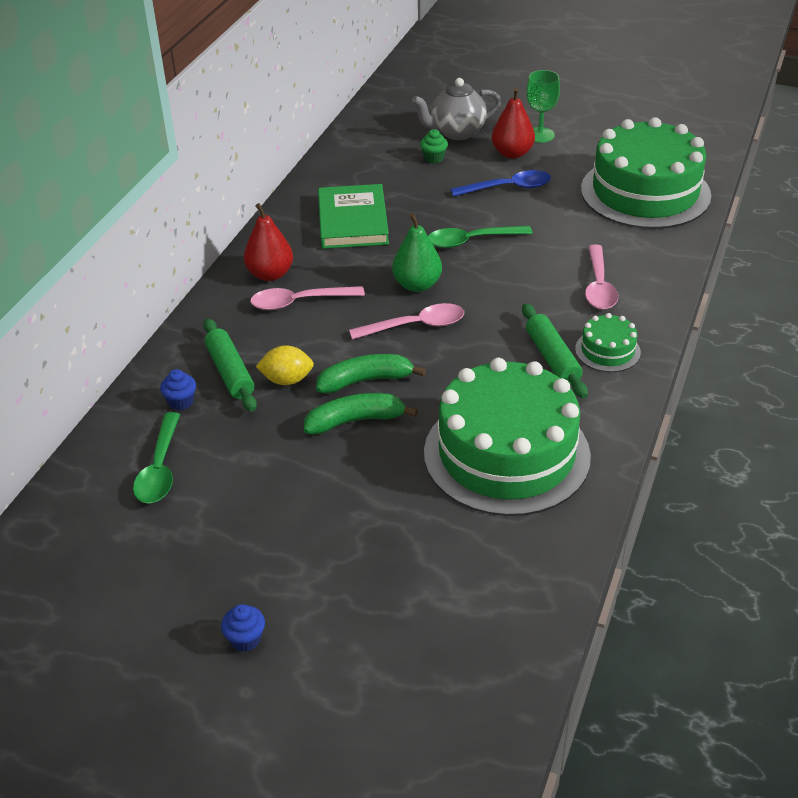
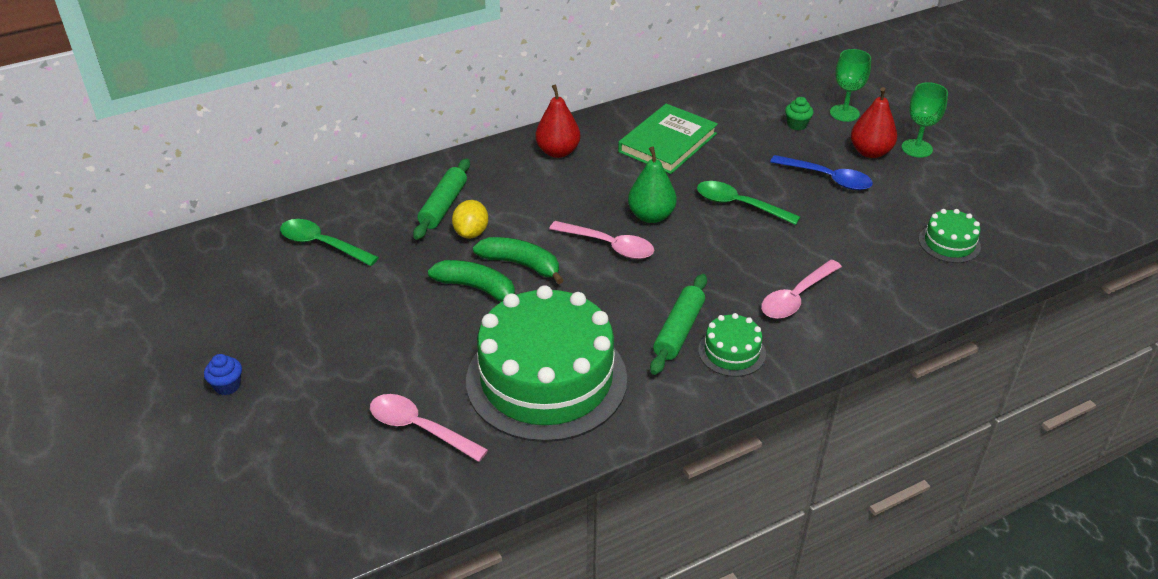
camera: 40 degrees right, 0 degrees up
(160, 469) = (322, 244): green spoon -> green spoon turned 75 degrees clockwise
(181, 402) = (389, 208): blue cupcake -> none
(287, 380) = (471, 233): yellow lemon -> yellow lemon turned 60 degrees clockwise
(299, 302) = (551, 182): pink spoon -> pink spoon (419, 428)
(456, 133) = (844, 113): grey teapot -> green goblet
(645, 192) = (949, 243): green cake -> green cake, size x0.43

